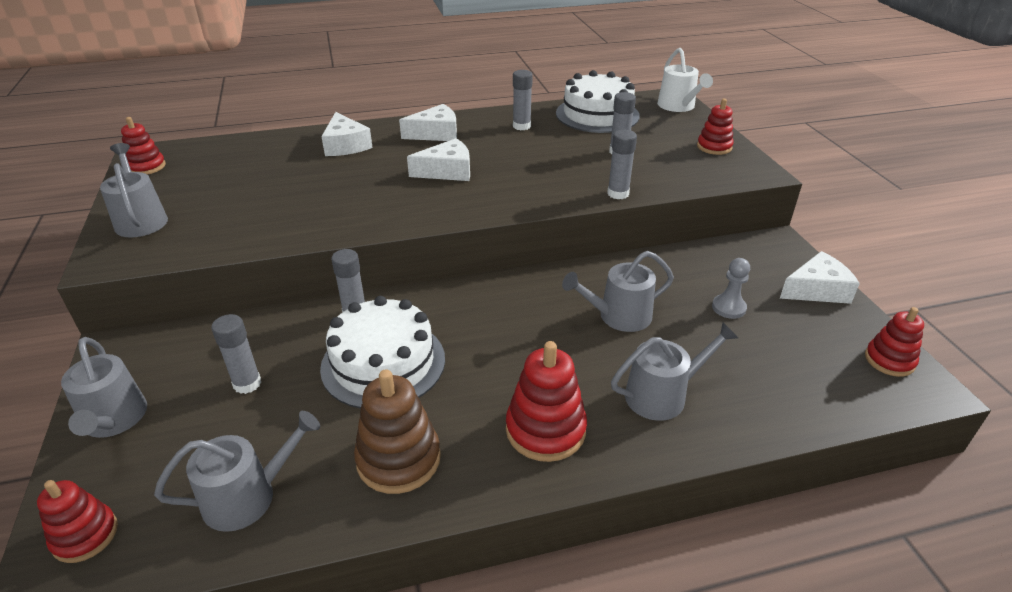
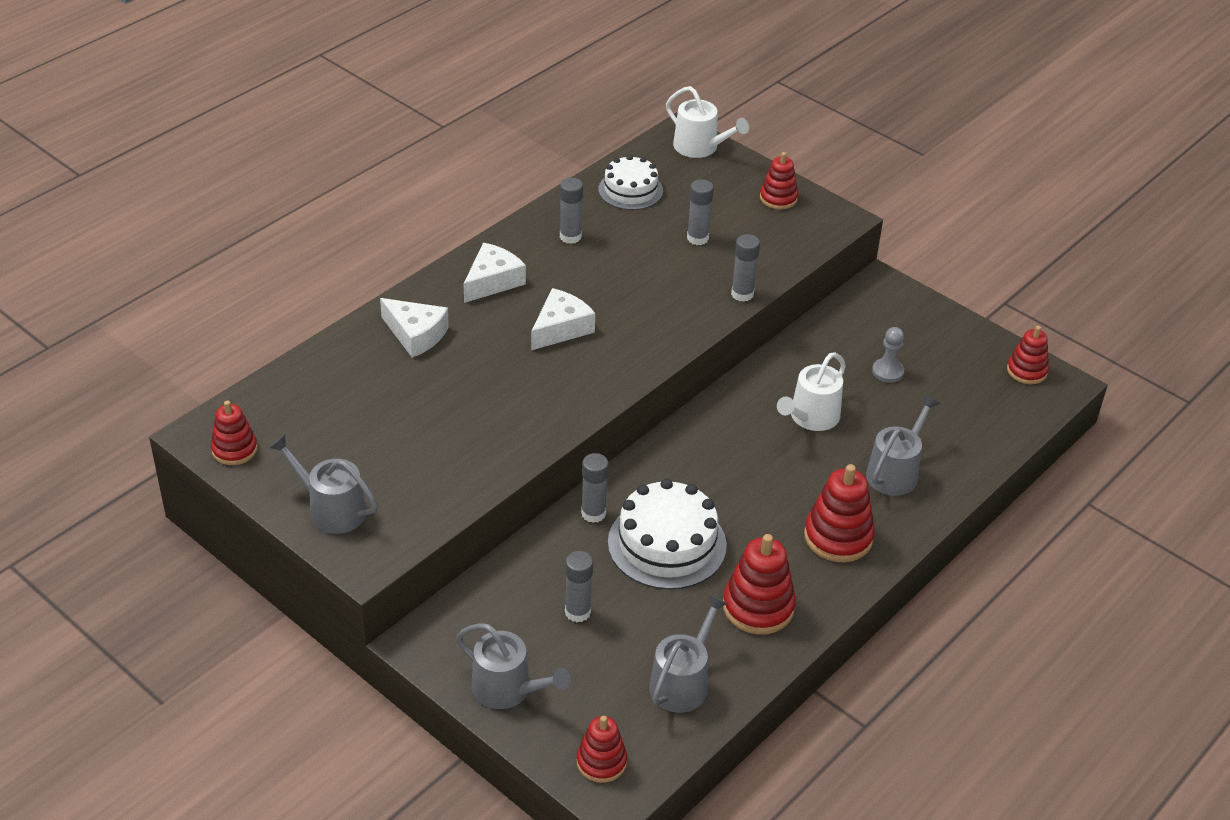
camera: 35 degrees left, 5 degrees up
(398, 459) = (758, 607): brown stacking toy -> red stacking toy
(597, 114) = (630, 190): white cake -> white cake, size x0.65
(619, 316) = (811, 417): grey watering can -> white watering can
(816, 290) = (941, 324): white cheese -> none

